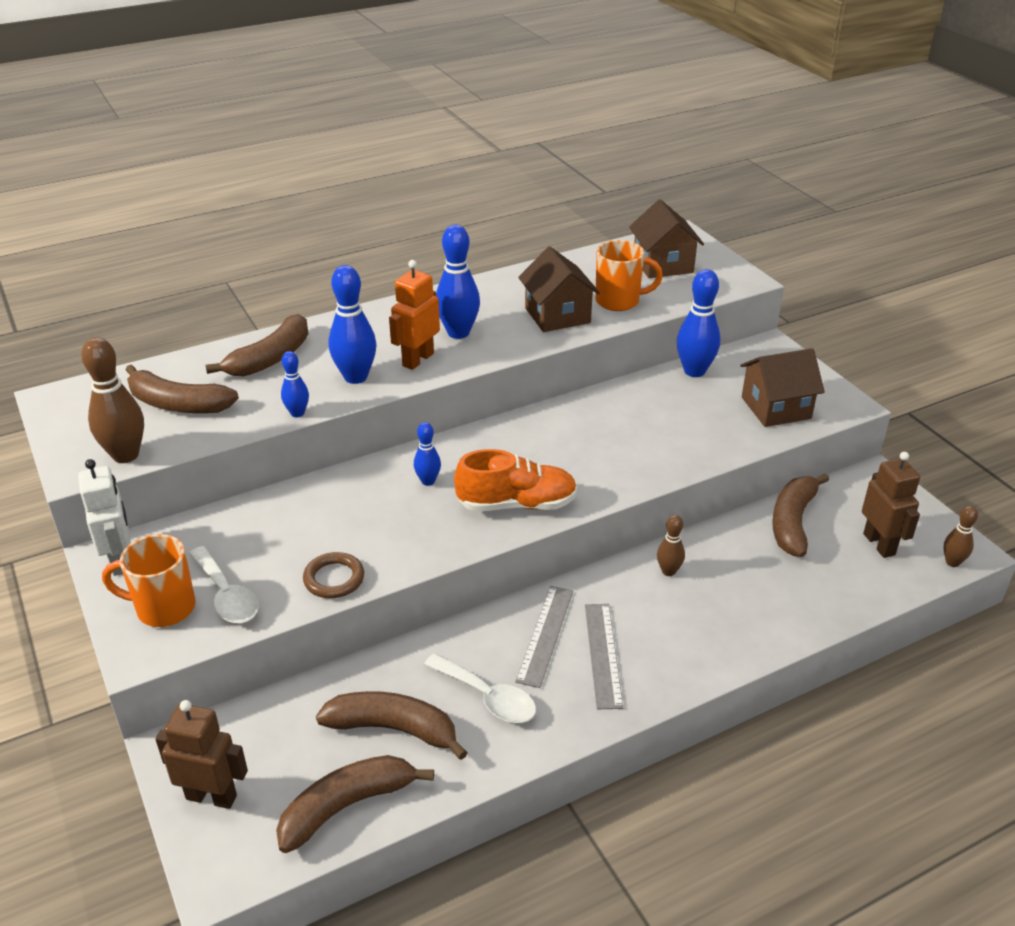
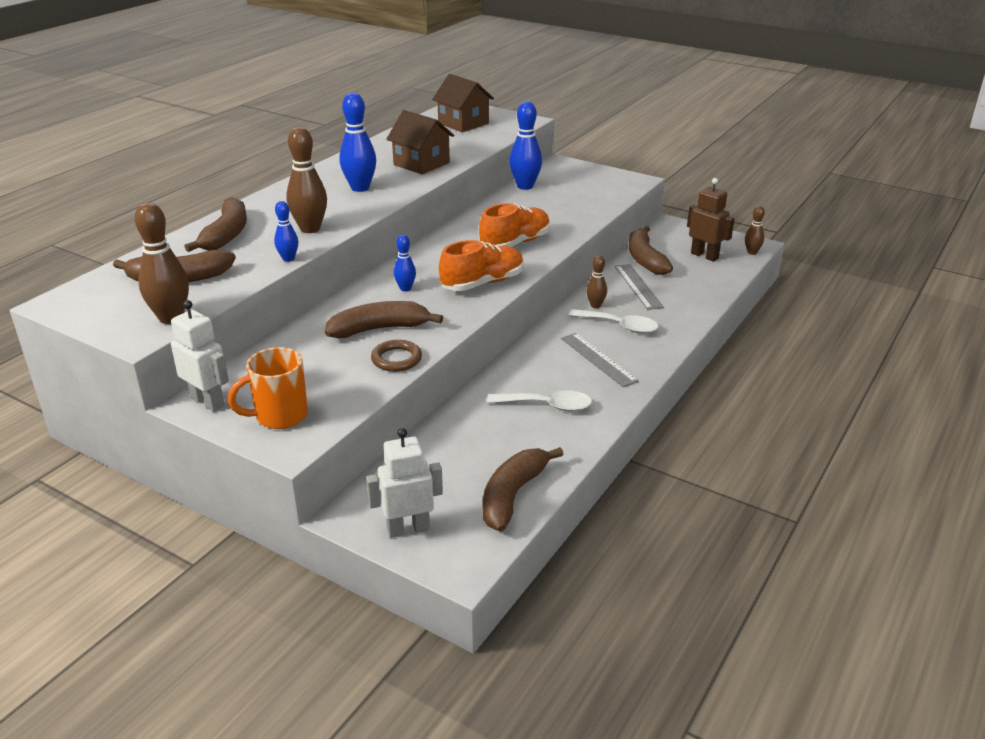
camera: 30 degrees left, 5 degrees down
(211, 796) = (408, 529): brown robot -> white robot
(226, 595) = (323, 393): white spoon -> white spoon (619, 326)
(355, 377) = (310, 229): blue bowling pin -> brown bowling pin
(393, 729) = (501, 444): brown banana -> brown banana (379, 329)
(417, 359) = (347, 209): orange robot -> none
(545, 635) = (551, 362): grey ruler -> grey ruler (638, 286)
(605, 457) = (515, 243): none -> orange shoe
(619, 301) = (456, 147): orange mug -> none
(776, 408) = (596, 192): brown house -> none

